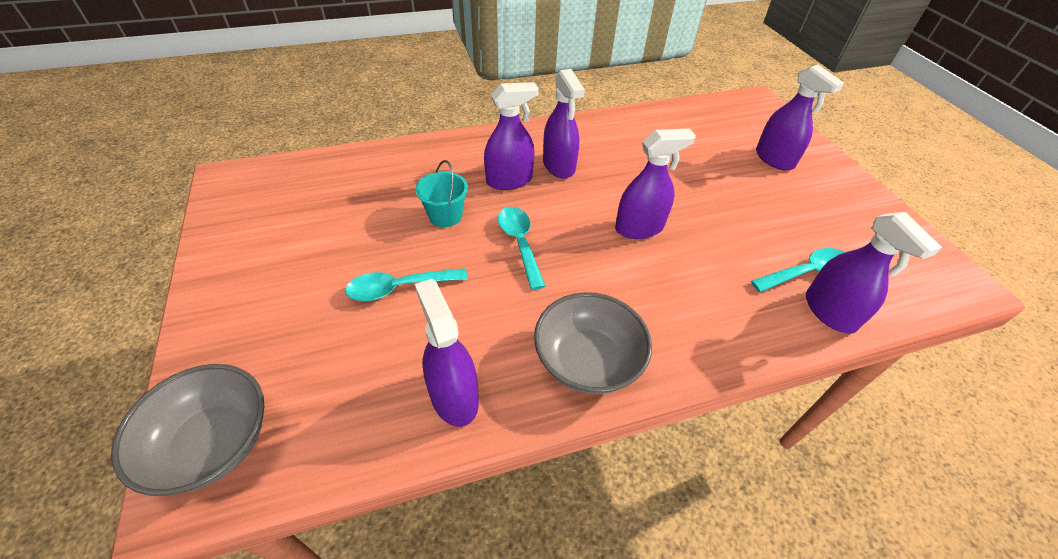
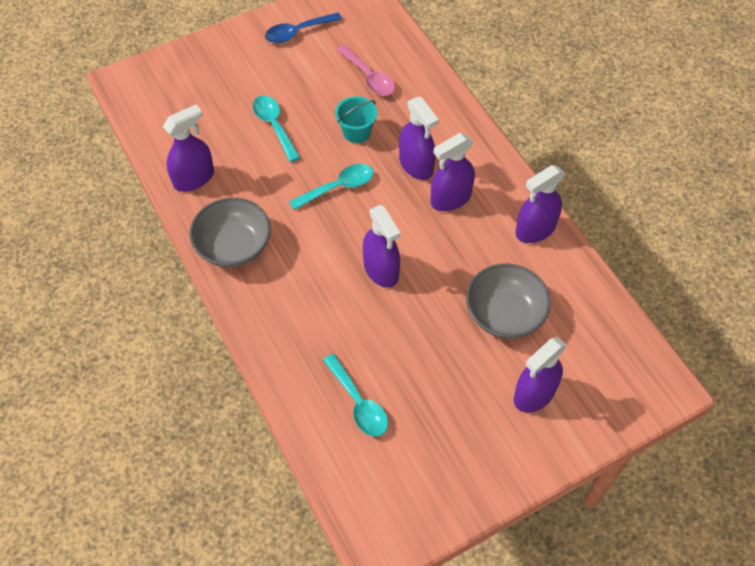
camera: 80 degrees right, 10 degrees up
(213, 443) = (149, 81): grey bowl -> grey bowl (504, 314)
(253, 241) = (297, 32): none -> blue spoon
(370, 193) = (369, 77): none -> pink spoon
(829, 311) = (315, 415): purple spray bottle -> purple spray bottle (535, 229)

